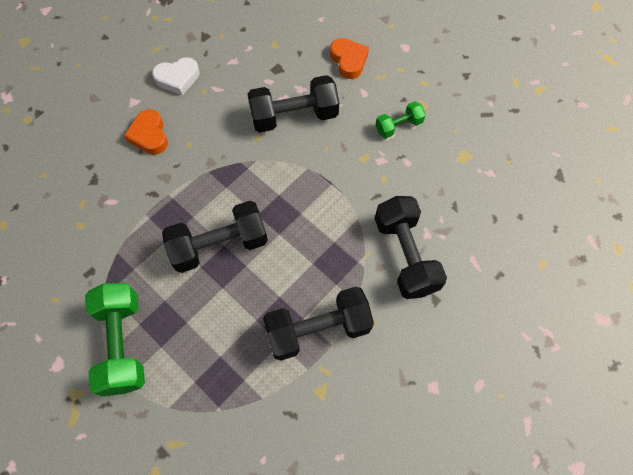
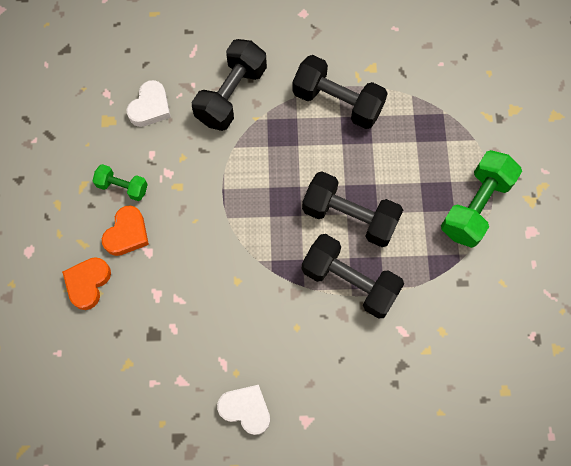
camera: 135 degrees left, 5 degrees up
(149, 135) = (321, 368): orange heart -> orange heart (127, 234)
(294, 116) = (189, 272): black dumbbell -> black dumbbell (350, 281)
(449, 191) = (150, 107): none -> white heart

